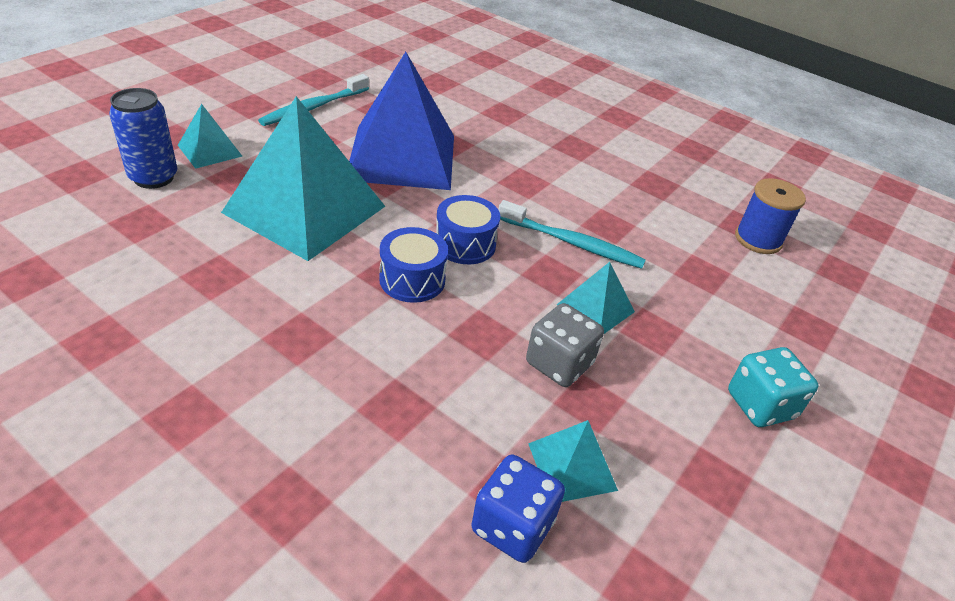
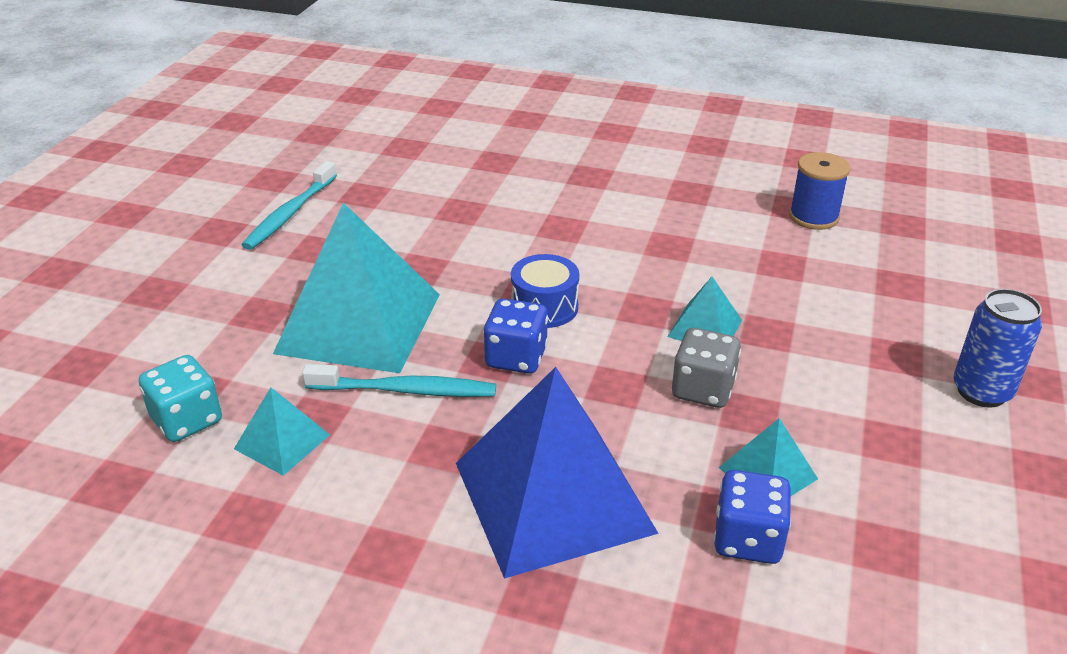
camera: 15 degrees left, 5 degrees down
(153, 178) = (170, 341): blue can -> blue can (981, 391)
(210, 150) = (210, 293): turquoise pyramid -> turquoise pyramid (282, 442)
(402, 156) = (422, 238): blue pyramid -> blue pyramid (553, 496)
(412, 279) = (516, 357): blue drum -> blue dice
(572, 243) = (646, 274): turquoise toothbrush -> turquoise toothbrush (405, 390)
(760, 405) = (895, 366): turquoise dice -> turquoise dice (187, 420)

